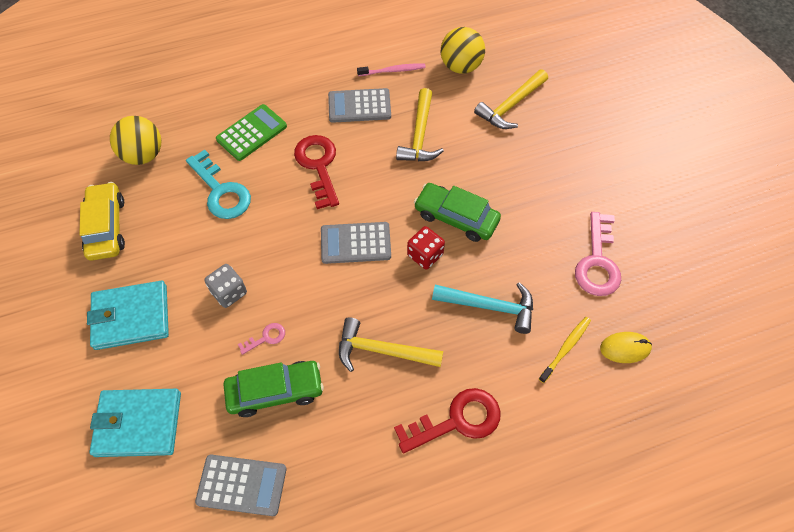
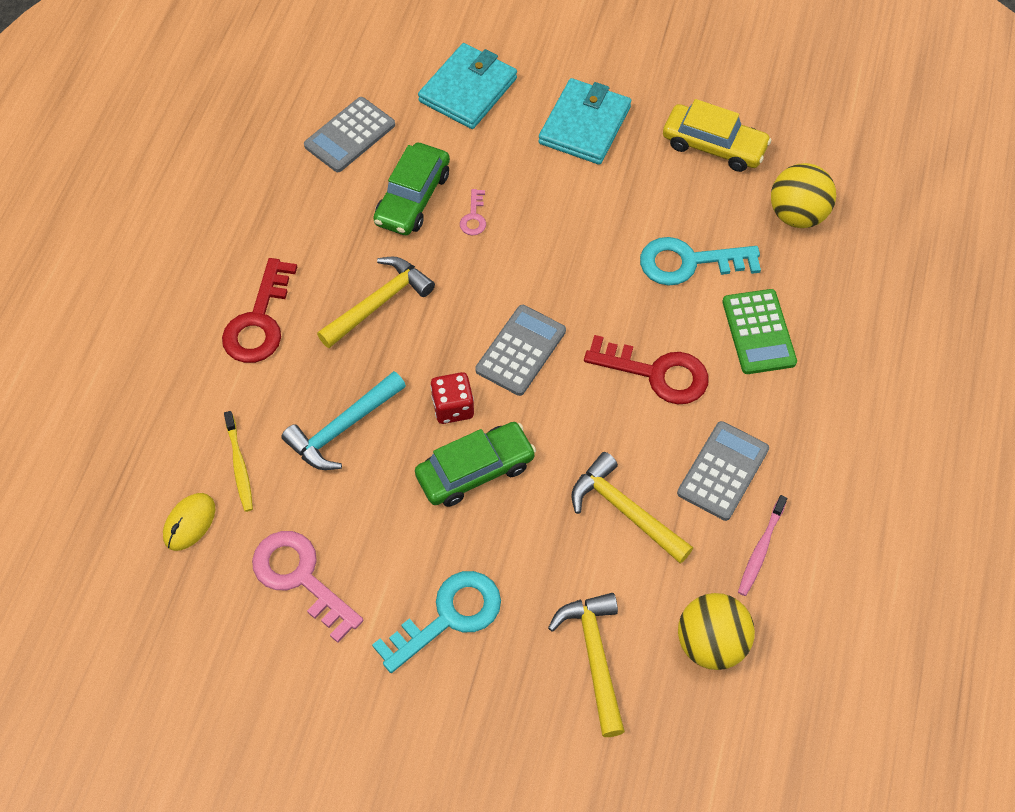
camera: 125 degrees right, 0 degrees up
(229, 292) = (550, 211): grey dice -> none
(550, 177) = (448, 617): none -> turquoise key

